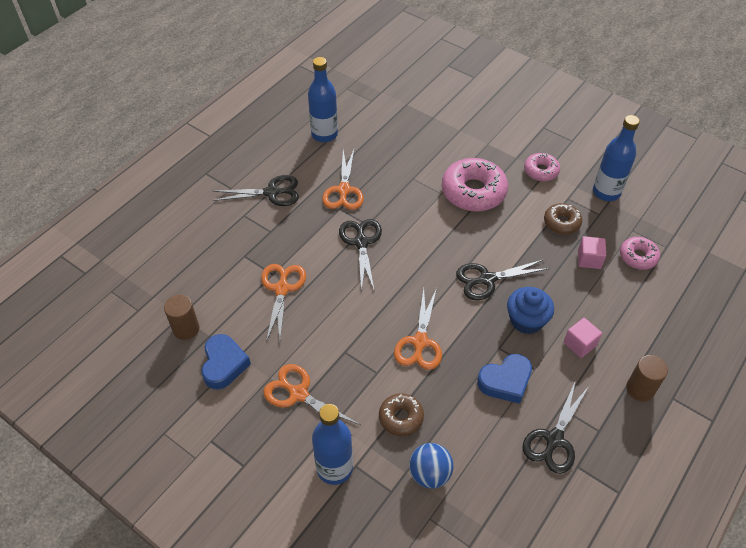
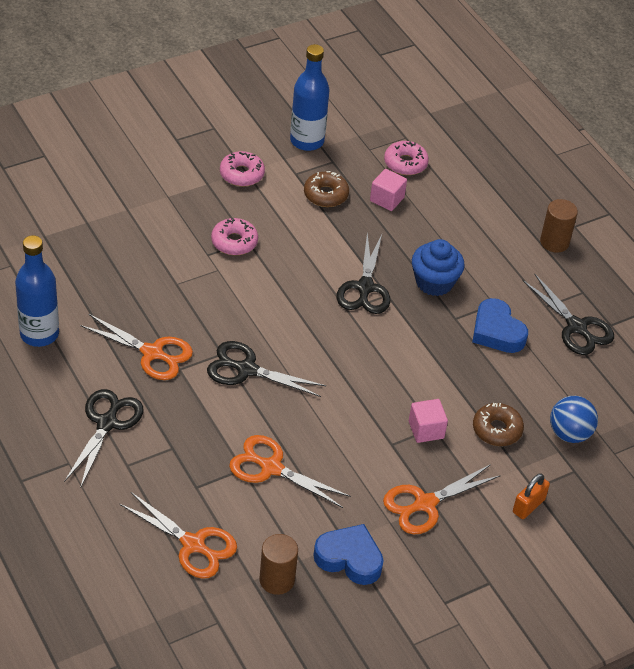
camera: 70 degrees left, 5 degrees down
(334, 468) = (528, 506): blue bottle -> orange padlock
(420, 342) = (414, 376): orange scissors -> orange scissors (193, 544)
(473, 192) = (234, 242): pink donut -> pink donut, size x0.55
(505, 381) = (497, 331): blue heart -> blue heart turned 150 degrees clockwise
(579, 344) = (483, 257): pink cube -> pink cube (426, 430)

